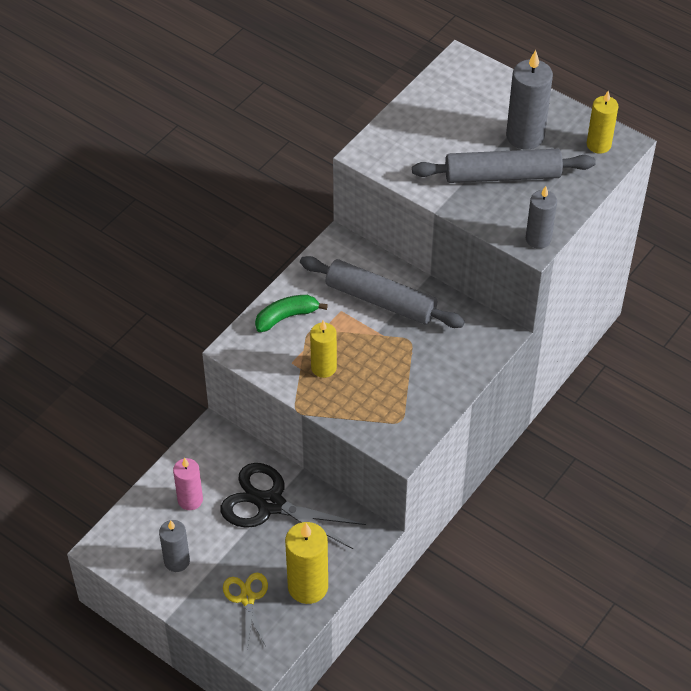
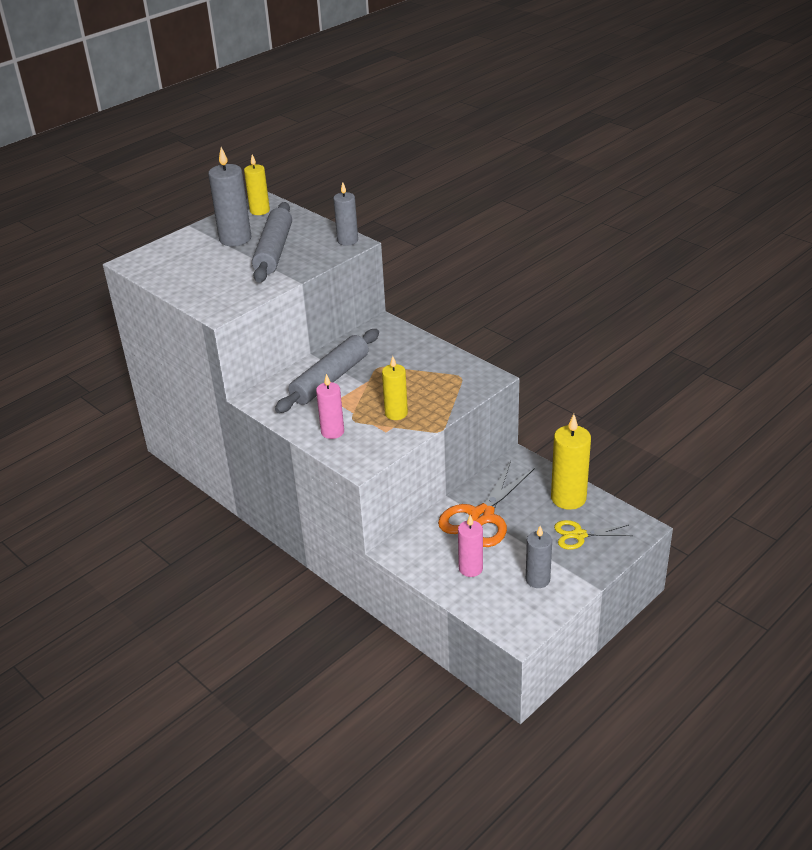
camera: 80 degrees left, 15 degrees down
(270, 504) = (481, 517): black scissors -> orange scissors
(286, 317) = (332, 432): green banana -> pink candle

